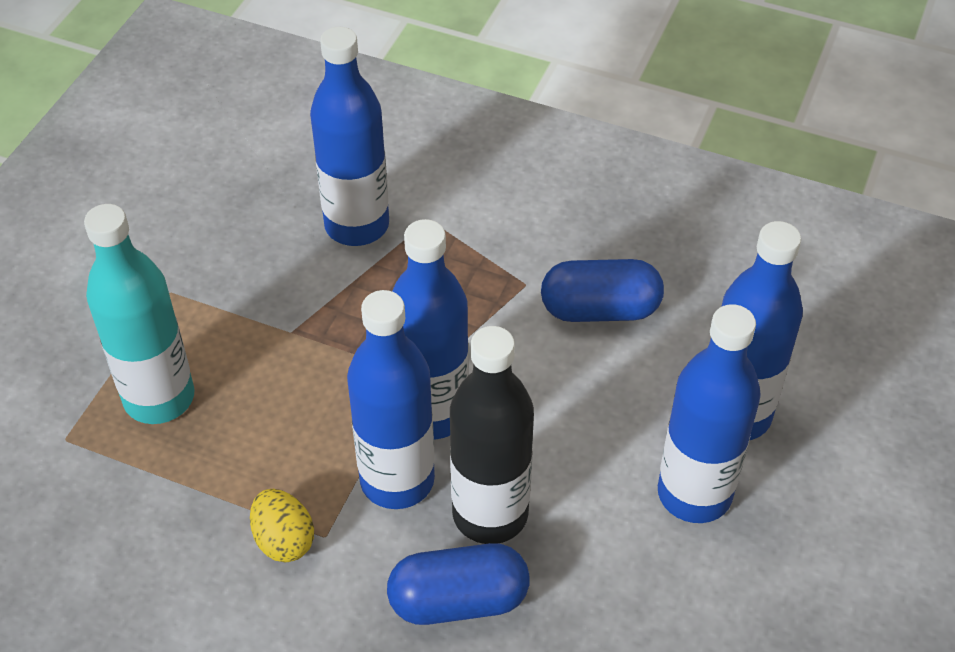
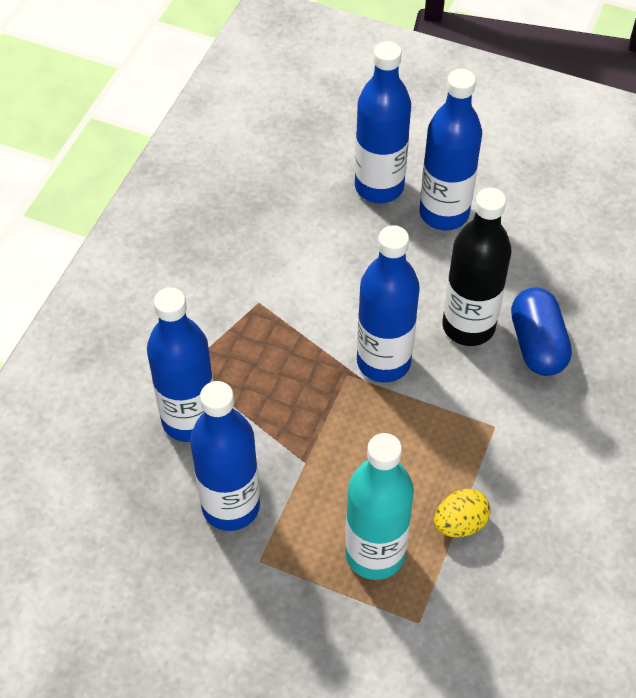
camera: 90 degrees left, 5 degrees up
(284, 540) = (500, 452): yellow egg -> yellow egg (460, 523)
(397, 480) = (444, 383): blue bottle -> blue bottle (231, 506)
(600, 309) = (285, 257): blue capsule -> none

